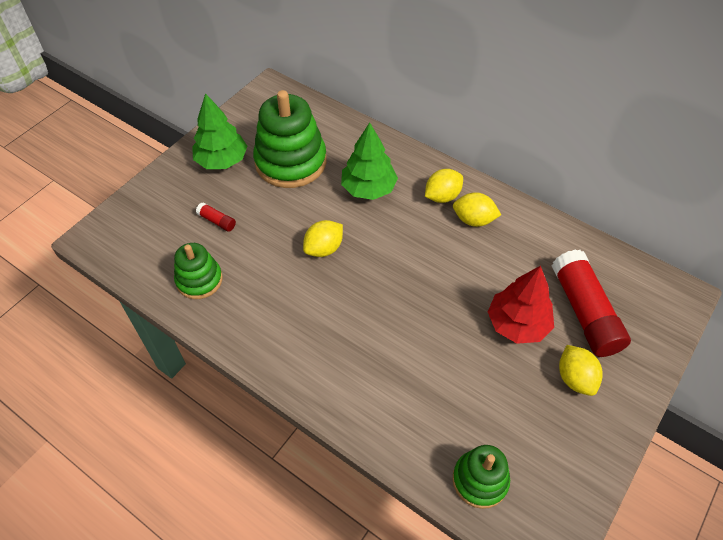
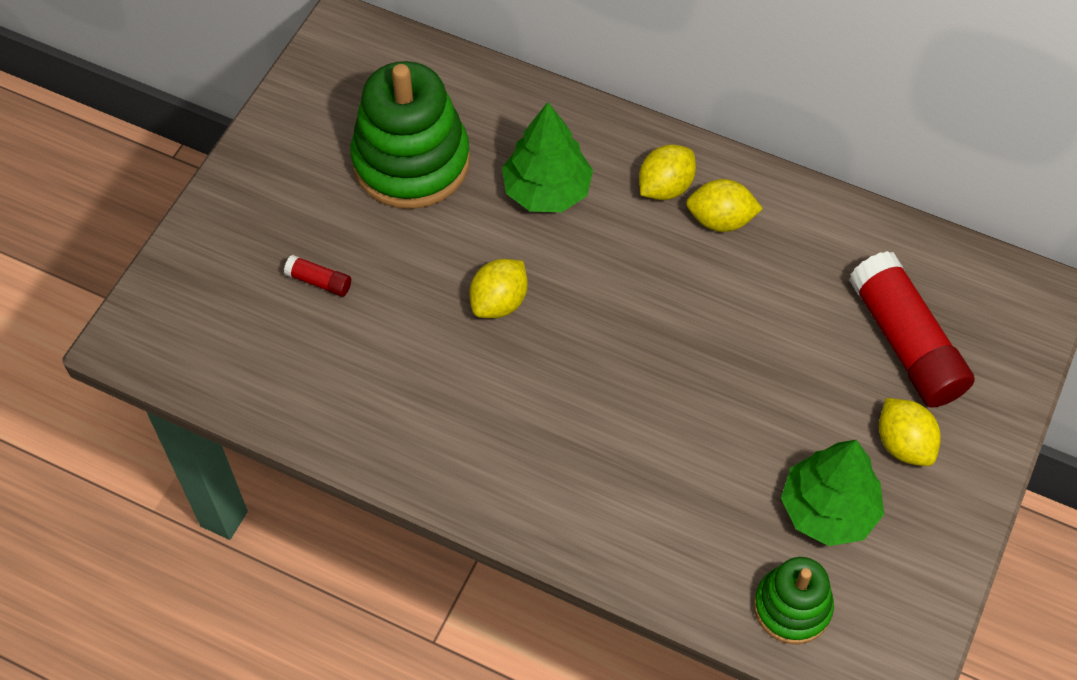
camera: 10 degrees left, 5 degrees up
(199, 280) = (319, 382): green stacking toy -> none
(222, 160) = (297, 175): green tree -> green tree (828, 509)
(517, 324) = (811, 377): red tree -> none

